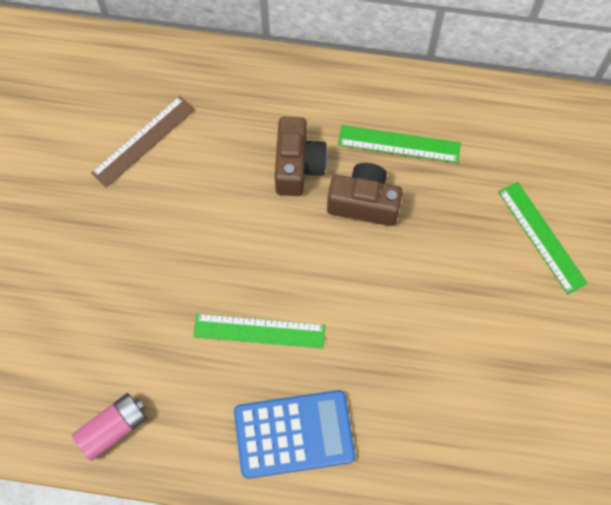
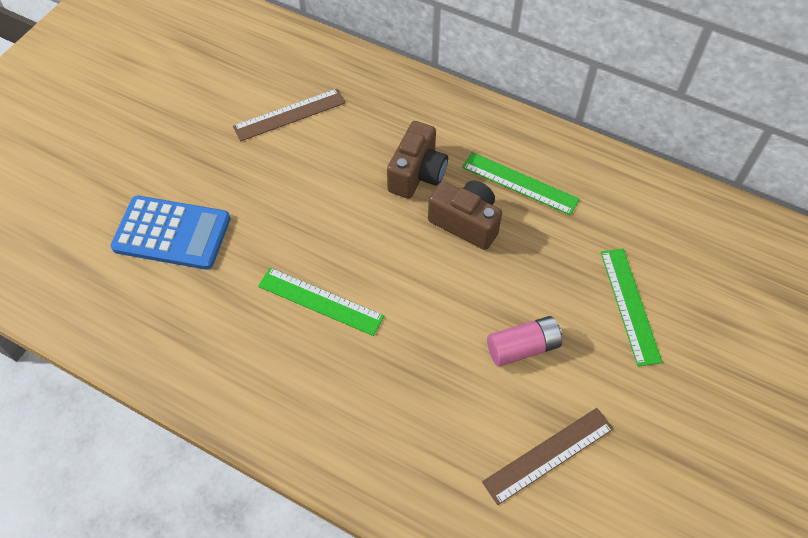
camera: 20 degrees right, 10 degrees down
(113, 429) = (149, 341): pink battery -> pink battery (523, 347)
(294, 434) = (312, 404): blue calculator -> blue calculator (172, 233)
(520, 405) = (548, 455): none -> brown ruler

